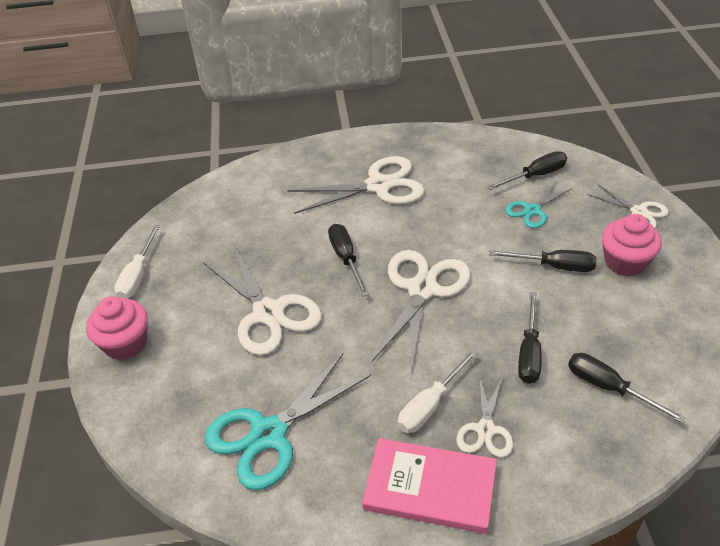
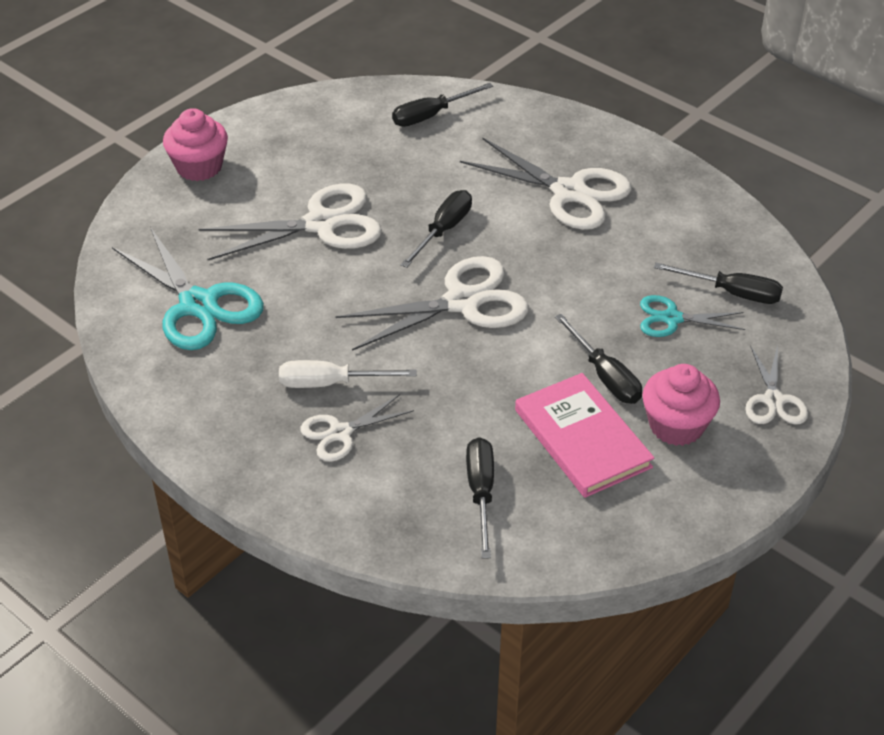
camera: 45 degrees right, 0 degrees up
(138, 275) = (275, 122): white screwdriver -> none
(268, 313) = (321, 224): white scissors -> white scissors turned 120 degrees counterclockwise
(268, 434) = (198, 305): turquoise scissors -> turquoise scissors turned 135 degrees counterclockwise
(430, 488) = (243, 431): pink book -> pink book (582, 438)
(529, 352) = (464, 416): black screwdriver -> black screwdriver (431, 115)

